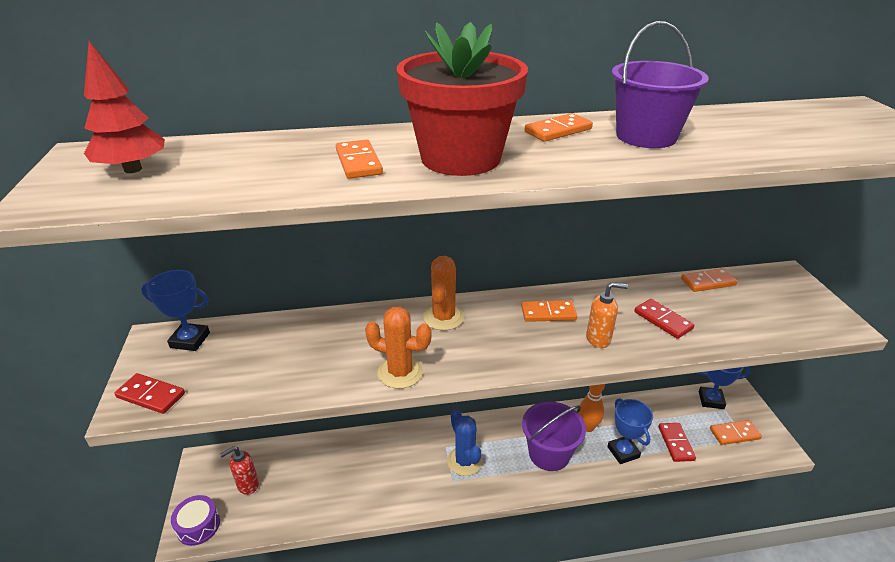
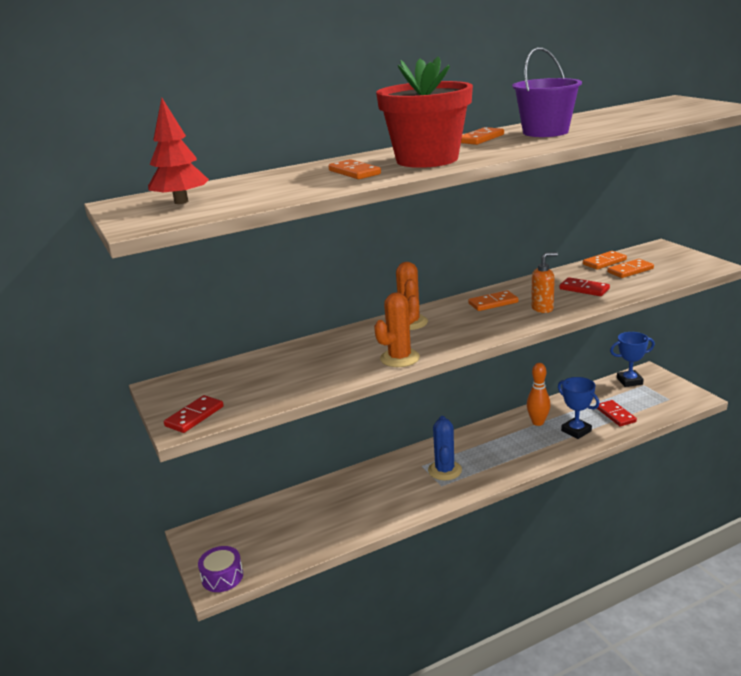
camera: 15 degrees left, 10 degrees down
(151, 395) = (194, 416): red domino -> red domino turned 60 degrees counterclockwise
(190, 340) = (196, 380): blue trophy -> none
(247, 485) = (251, 538): red soap dispenser -> none
(400, 372) = (400, 358): orange cactus -> orange cactus turned 45 degrees counterclockwise
(464, 461) = (444, 470): blue cactus -> blue cactus turned 45 degrees clockwise
(549, 454) = (515, 447): purple bucket -> none
(734, 434) = (658, 398): orange domino -> orange domino (630, 270)

